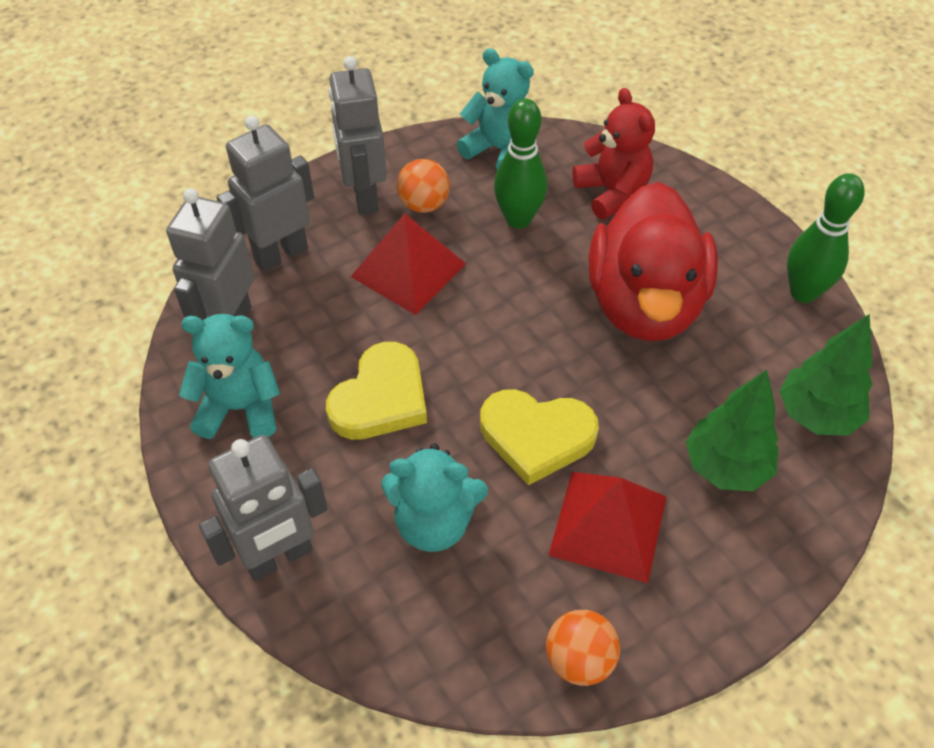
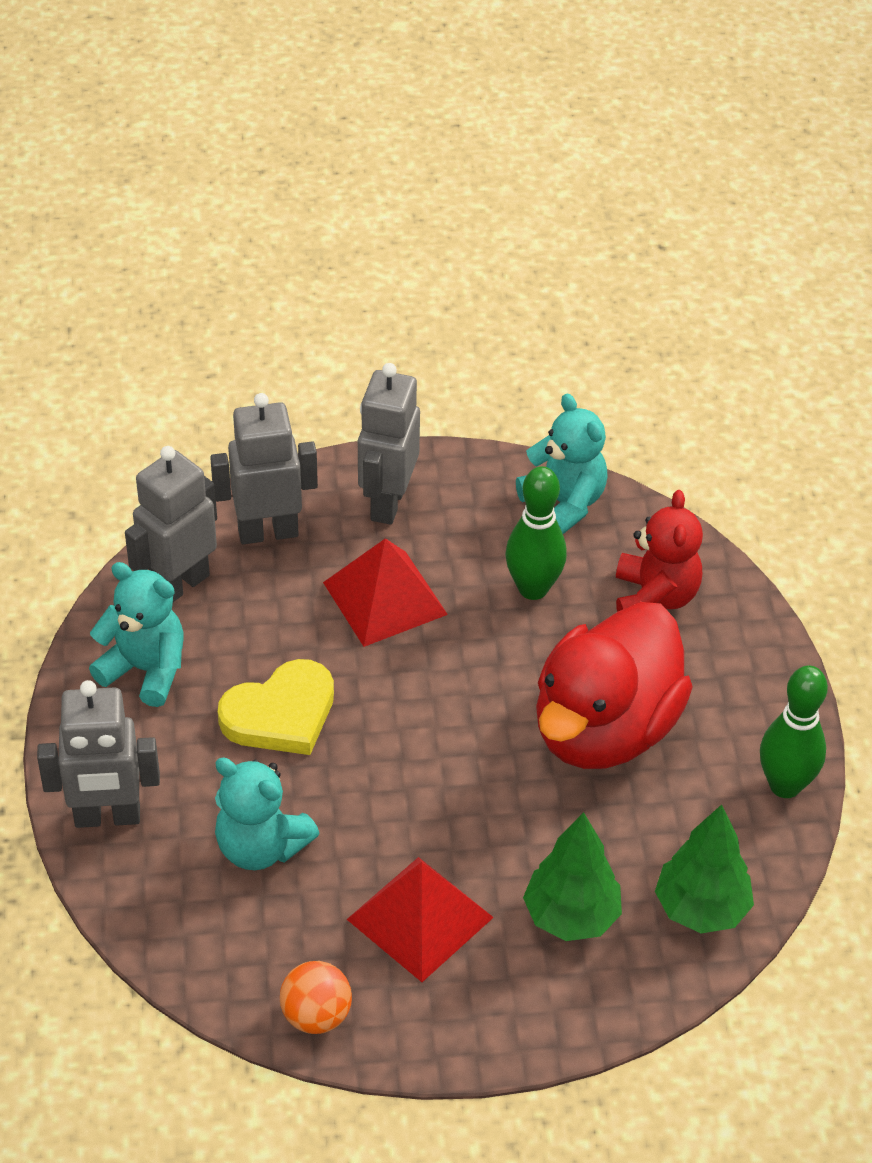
camera: 25 degrees right, 5 degrees down
(424, 205) = (444, 535): orange ball -> none
(536, 436) = (406, 811): yellow heart -> none

